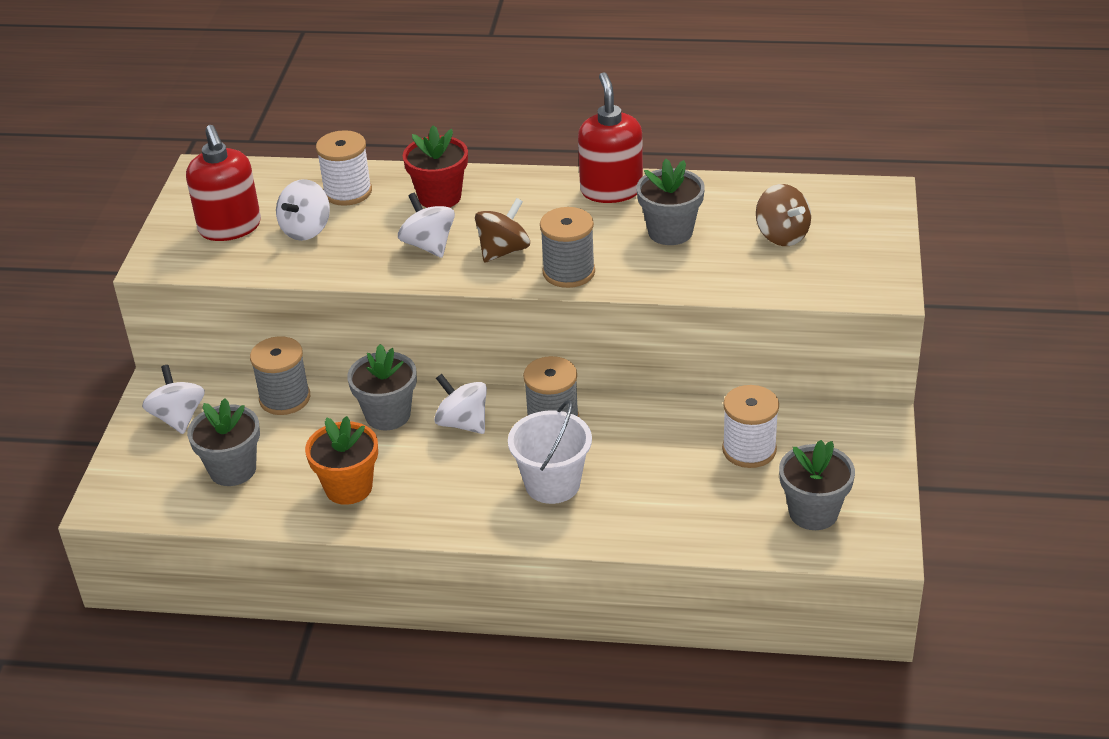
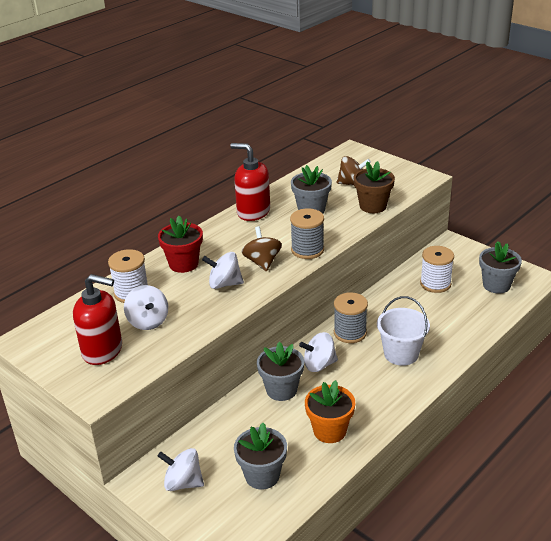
camera: 55 degrees left, 5 degrees down
(285, 398) = (219, 426): grey spool -> none
(742, 278) = (373, 206): none -> brown flower pot

